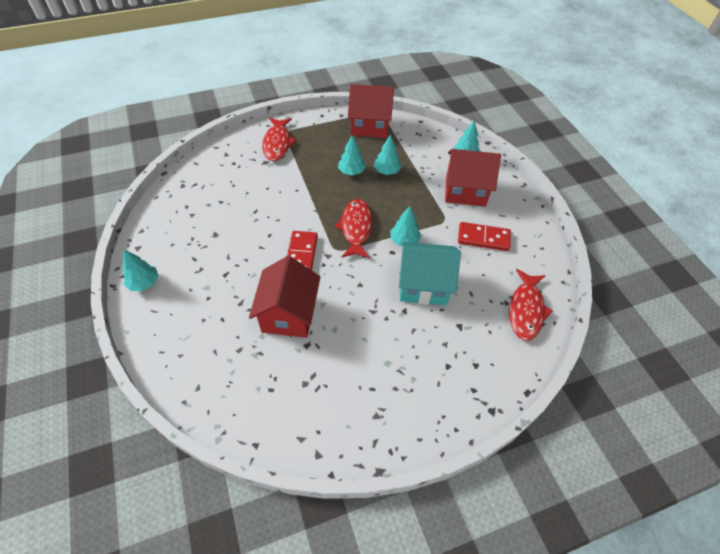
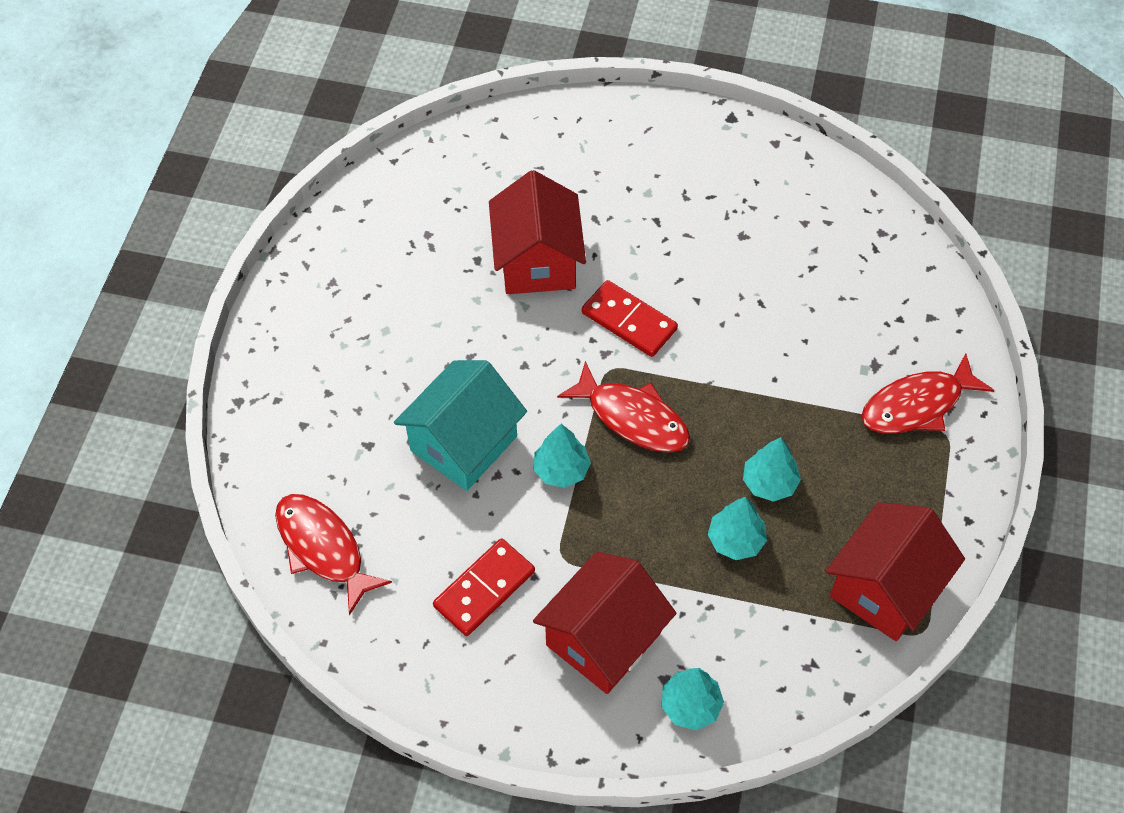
camera: 125 degrees right, 5 degrees up
(144, 283) = (702, 132): turquoise tree -> none
(277, 143) = (917, 405): red fish -> red fish turned 60 degrees counterclockwise
(289, 314) = (537, 261): red house -> red house turned 45 degrees clockwise

